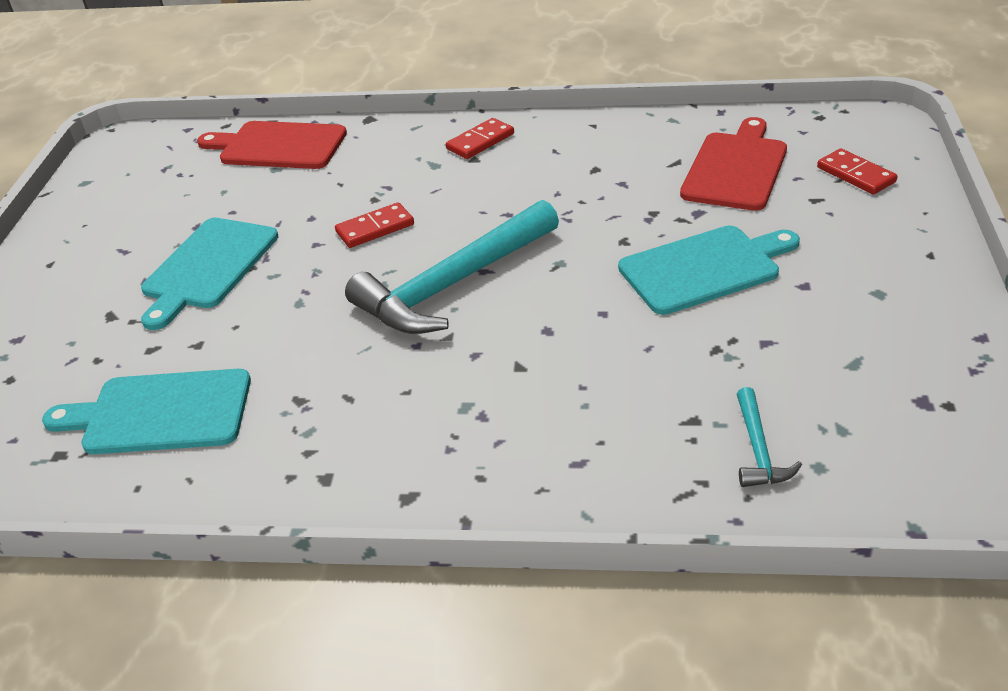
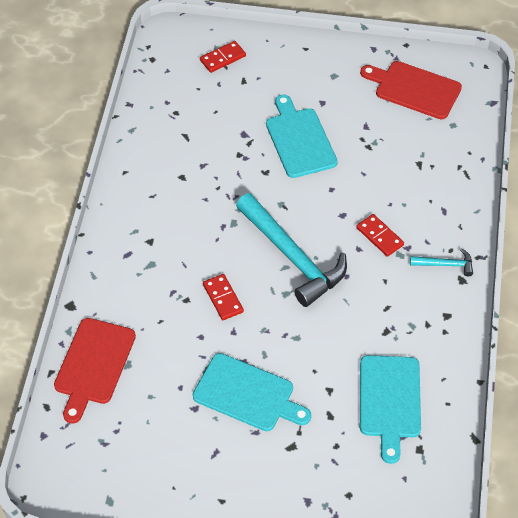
camera: 90 degrees left, 15 degrees up
(480, 142) = (127, 236): red domino -> red domino (380, 236)
(736, 168) = (201, 109): red cutting board -> red cutting board (414, 89)
(758, 449) = (440, 143): turquoise hammer -> turquoise hammer (445, 264)

